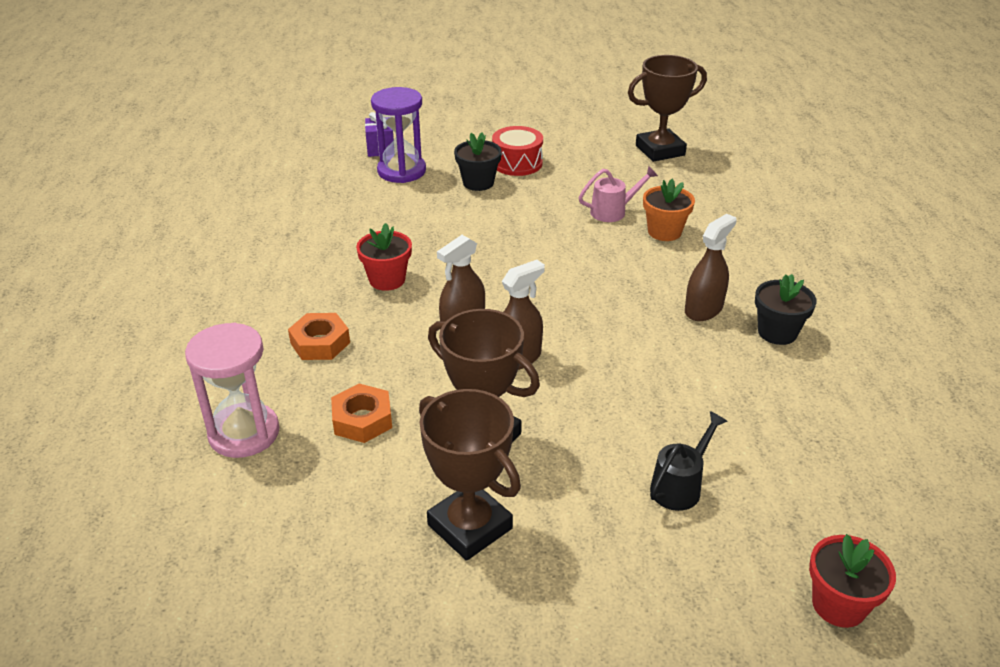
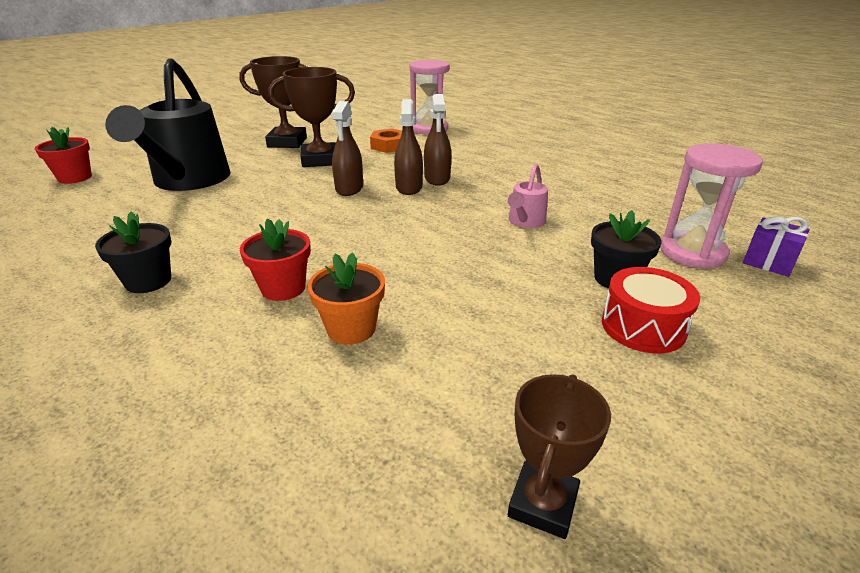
camera: 135 degrees right, 5 degrees down
(320, 343) = (467, 155): orange nut -> none
(387, 280) = (501, 186): red flower pot -> red flower pot (283, 288)
(401, 171) = (692, 252): purple hourglass -> pink hourglass
(613, 211) = (439, 323): pink watering can -> pink watering can (525, 222)
(660, 150) = (543, 504): brown trophy -> brown trophy, size x0.65
(680, 486) = (188, 181): black watering can -> black watering can, size x2.30
(703, 309) = (237, 269): brown spray bottle -> brown spray bottle (437, 178)

